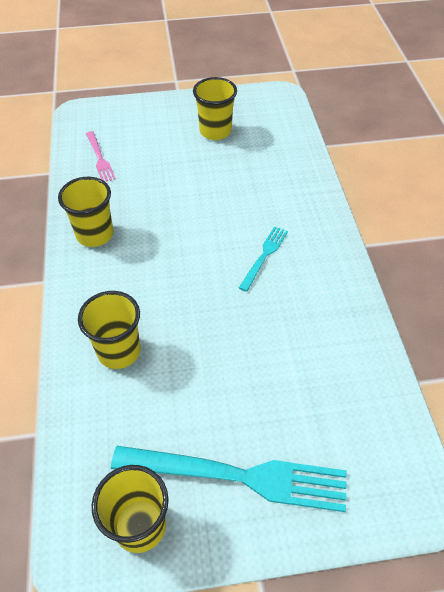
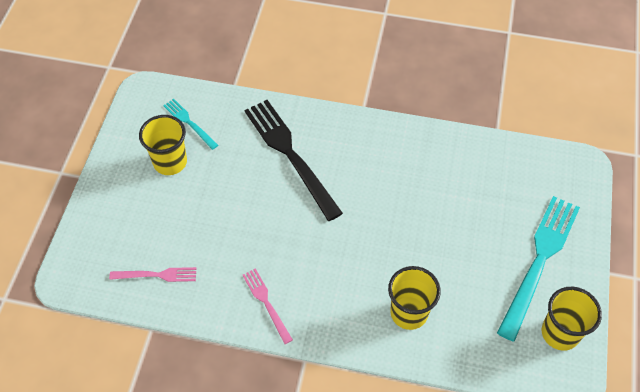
camera: 70 degrees left, 5 degrees up
(95, 234) = (266, 303): yellow cup -> pink fork
(264, 256) = (349, 177): turquoise fork -> turquoise fork (189, 122)
(267, 204) = (290, 154): none -> black fork

